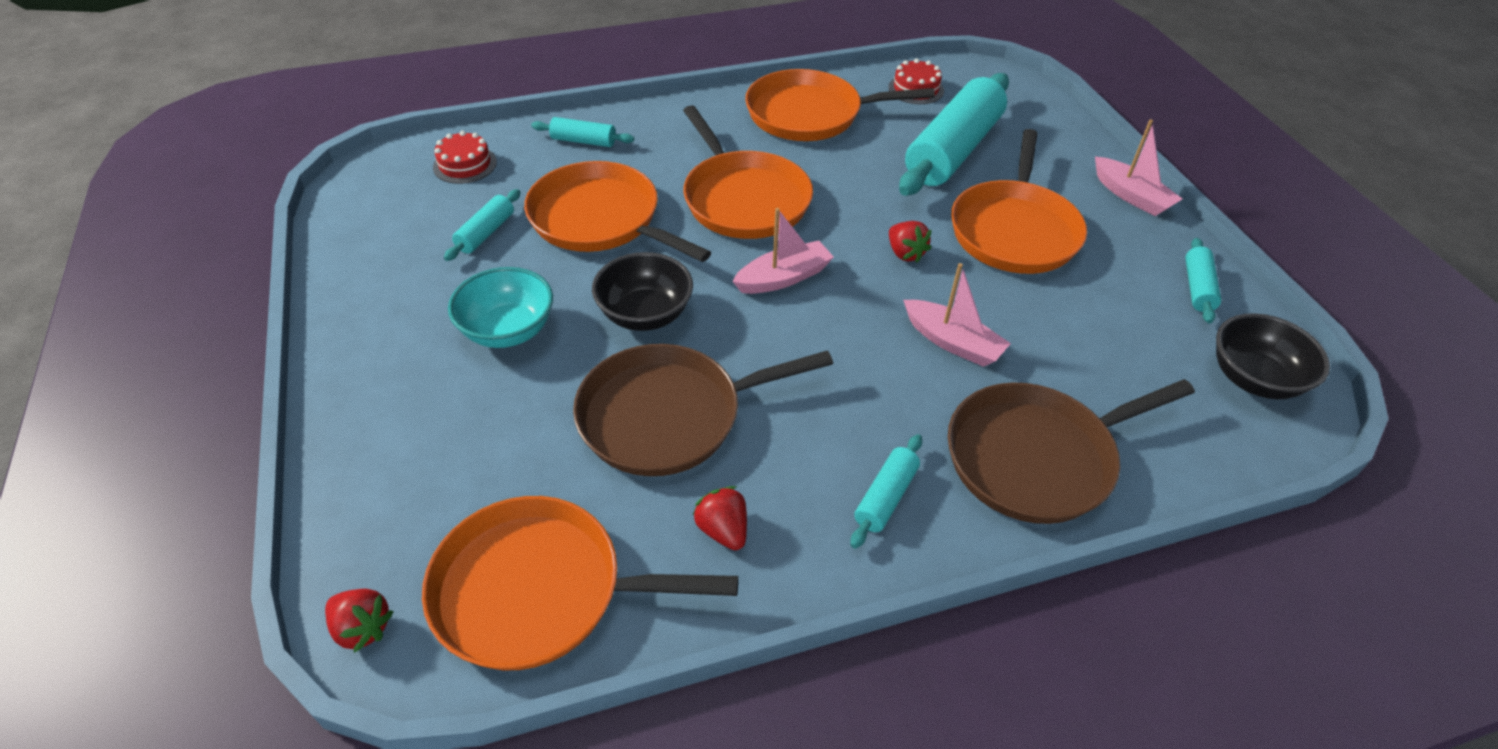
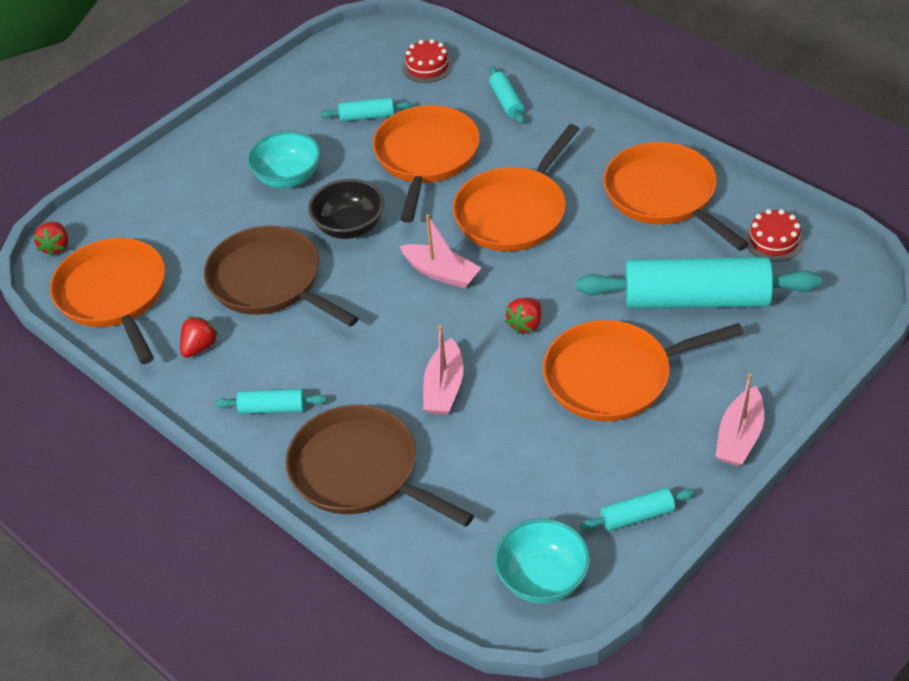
camera: 65 degrees right, 0 degrees up
(1253, 379) = (543, 579): black bowl -> turquoise bowl

